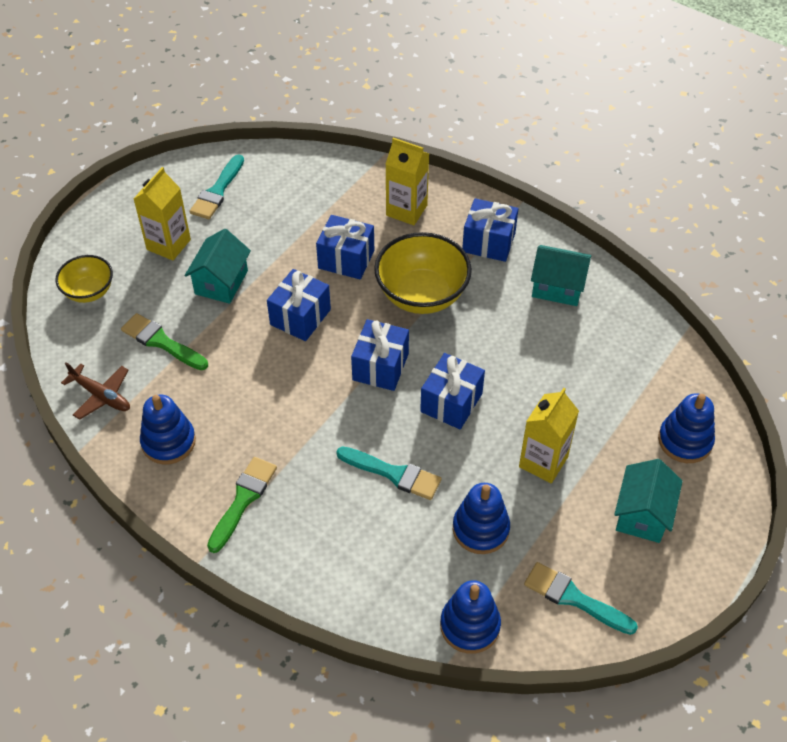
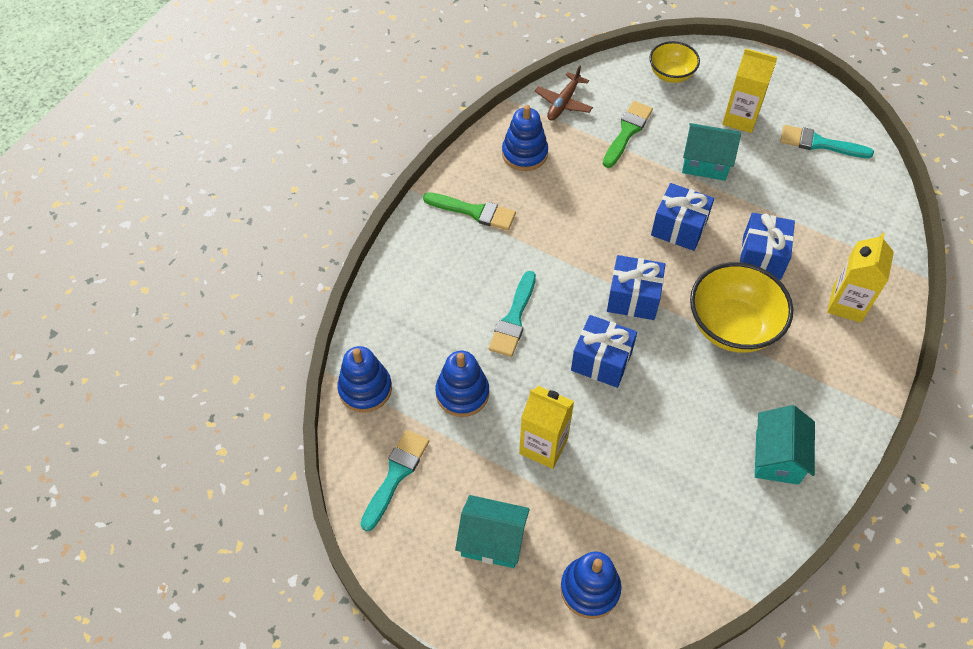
camera: 85 degrees right, 5 degrees up
(488, 242) = (824, 385): blue gift -> none

